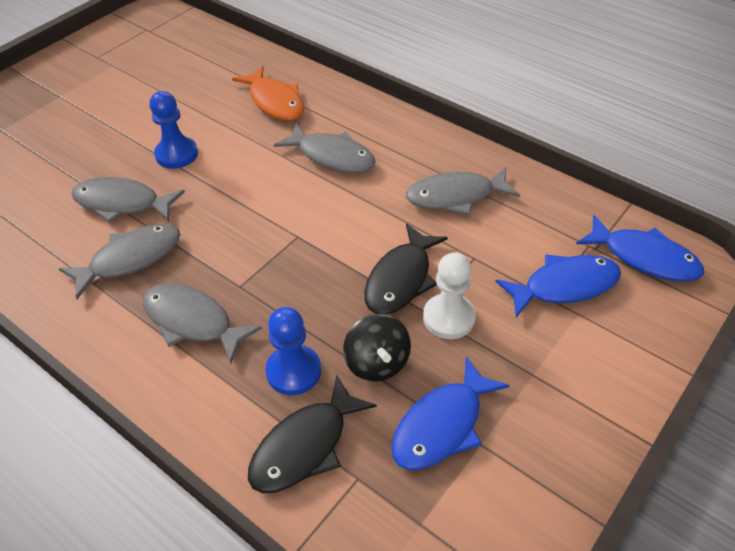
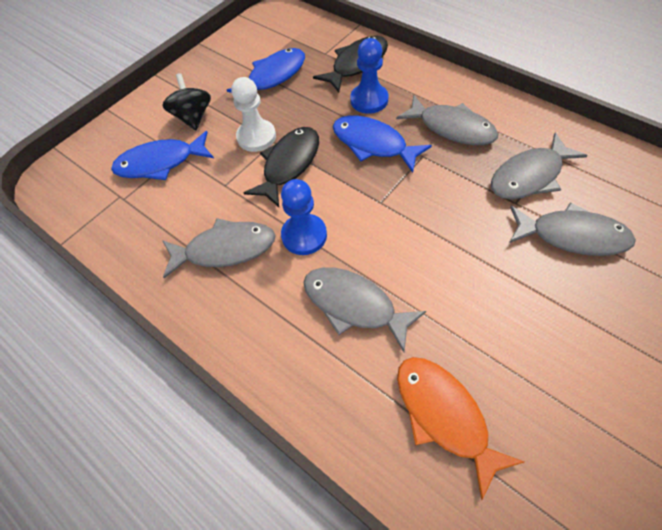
camera: 175 degrees left, 10 degrees up
(176, 154) = (544, 308): blue pawn -> blue pawn (304, 235)
(377, 363) = (311, 107): black spinning top -> black spinning top (193, 117)
(644, 257) = (84, 188): blue fish -> blue fish (373, 144)

